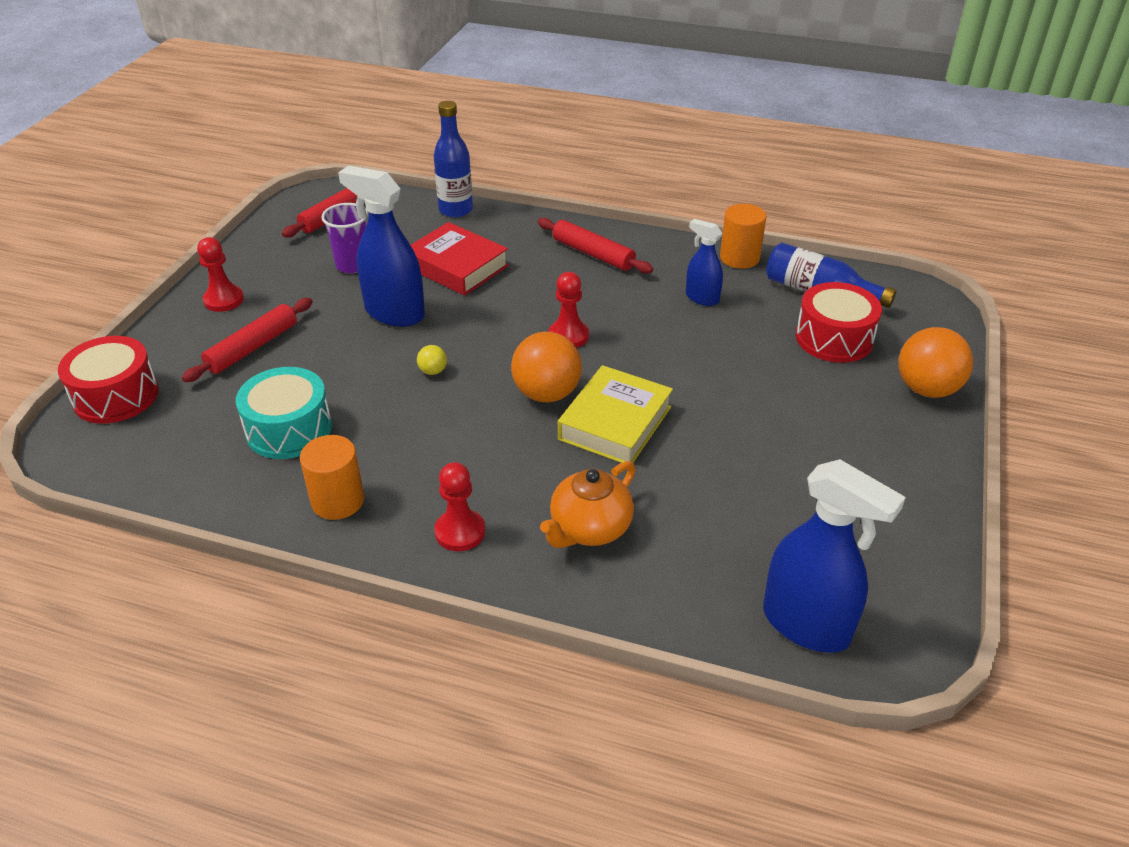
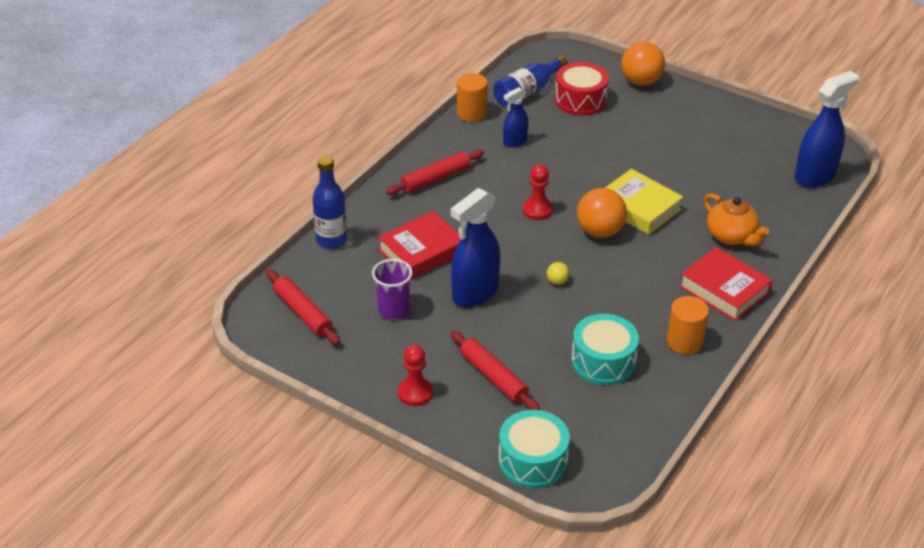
camera: 75 degrees left, 0 degrees up
(116, 396) = (533, 461): red drum -> turquoise drum
(460, 532) = (724, 289): red pawn -> red book

